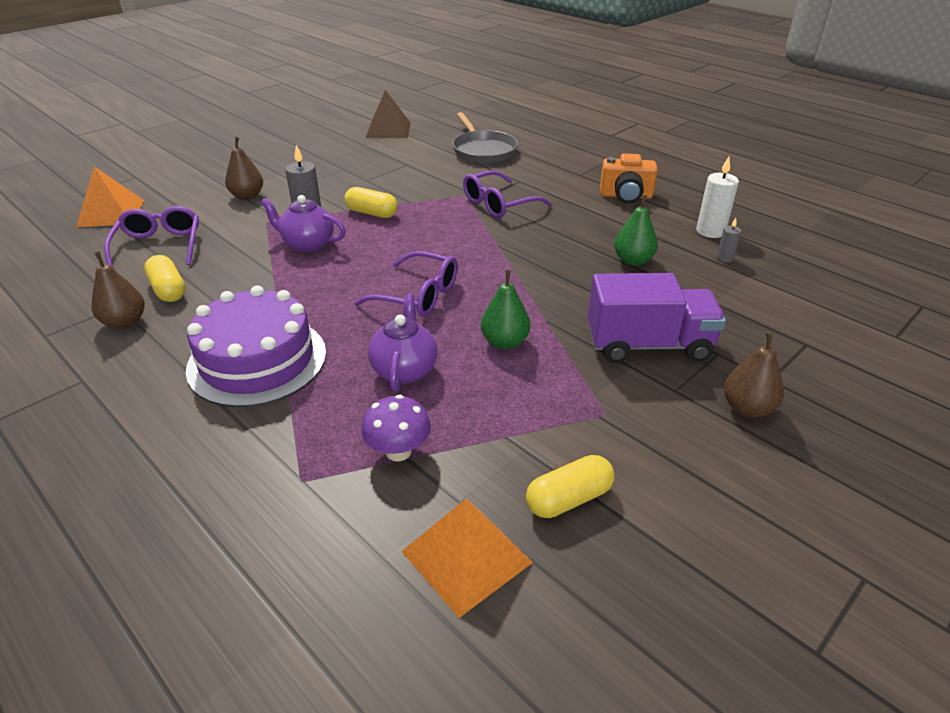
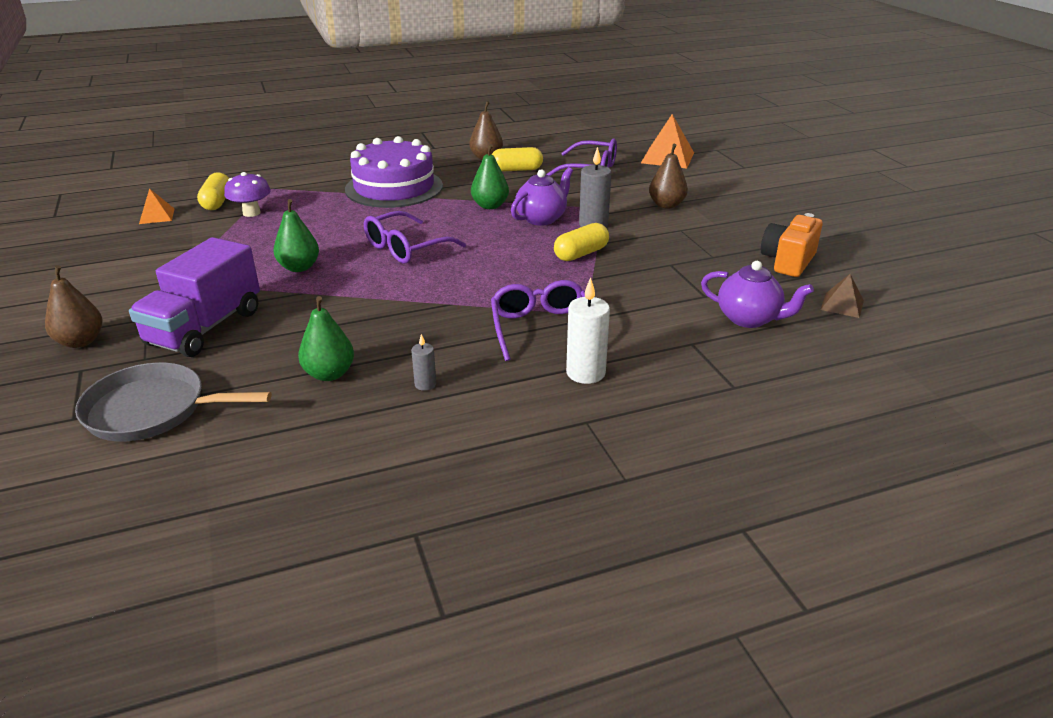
camera: 115 degrees right, 5 degrees down
(288, 278) = (490, 206): none -> green pear
(388, 130) = (842, 305): brown pyramid -> brown pyramid, size x0.57
(404, 369) = (321, 227): purple teapot -> purple teapot (749, 319)
(466, 556) = (157, 216): orange pyramid -> orange pyramid, size x0.57
(483, 150) = (726, 362): grey pan -> grey pan (152, 410)
(568, 499) = (139, 249): yellow capsule -> yellow capsule (217, 202)
(626, 196) = (482, 437): orange camera -> orange camera (788, 261)
(710, 231) = (318, 469): white candle -> white candle (585, 373)
(724, 258) = (253, 446): grey candle -> grey candle (425, 384)

